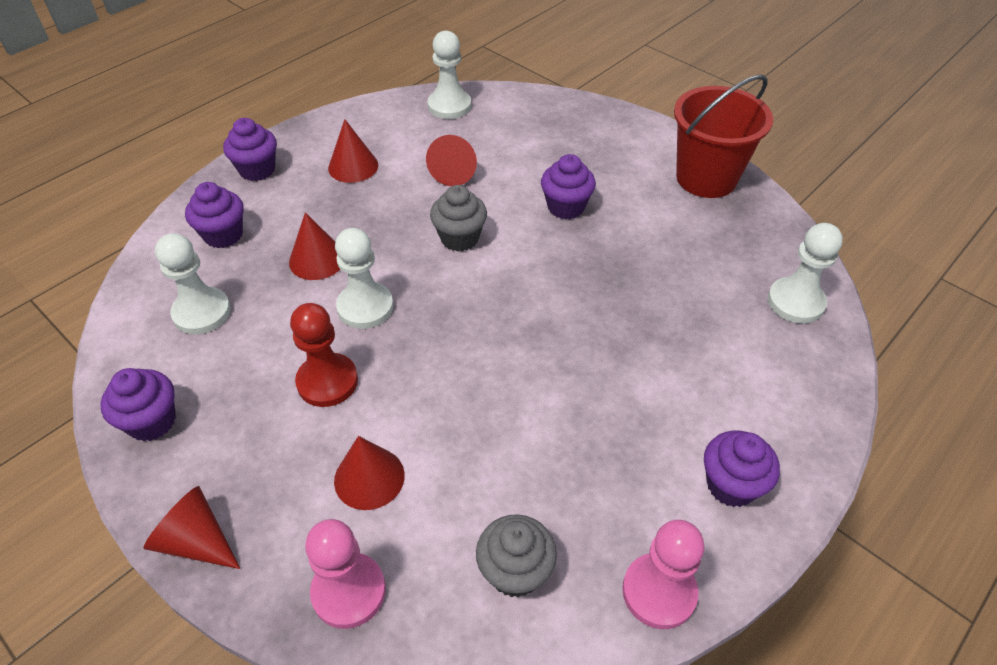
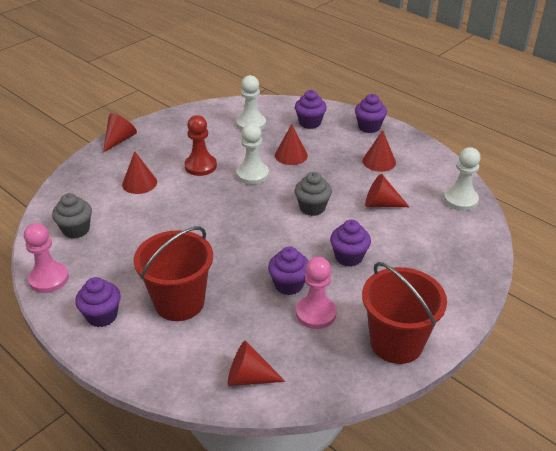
camera: 90 degrees right, 10 degrees down
(152, 421) = (184, 120): purple cupcake -> purple cupcake (289, 285)
(349, 591) = (83, 181): pink pawn -> pink pawn (316, 313)
(682, 384) = (179, 302): none -> red bucket
(795, 302) = (249, 377): white pawn -> red cone

